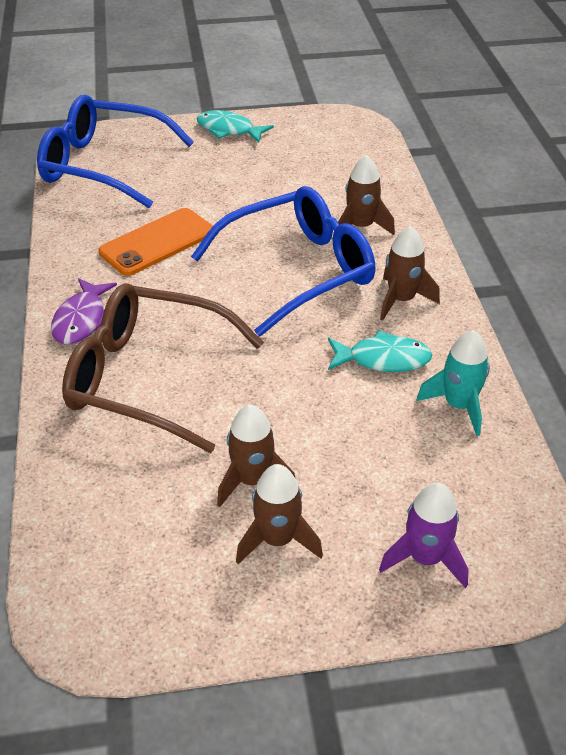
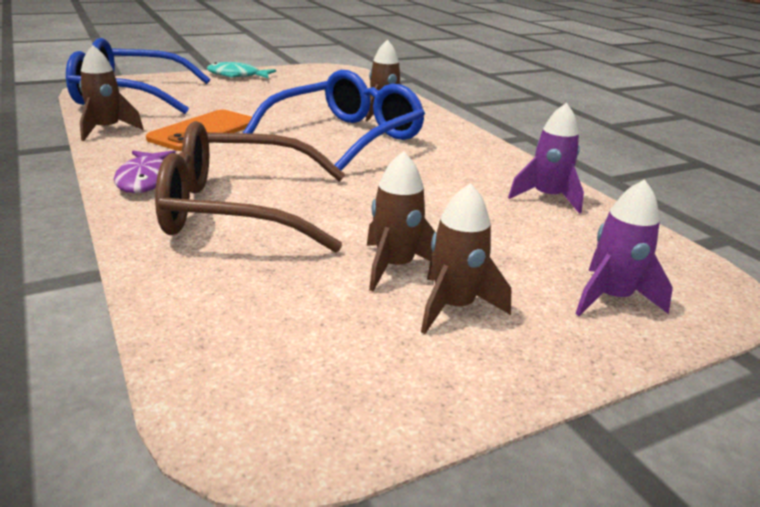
camera: 20 degrees left, 15 degrees down
(383, 359) = (459, 178): turquoise fish -> none
(401, 300) = (447, 146): brown rocket -> brown rocket (107, 130)
(458, 405) = (547, 198): turquoise rocket -> purple rocket

